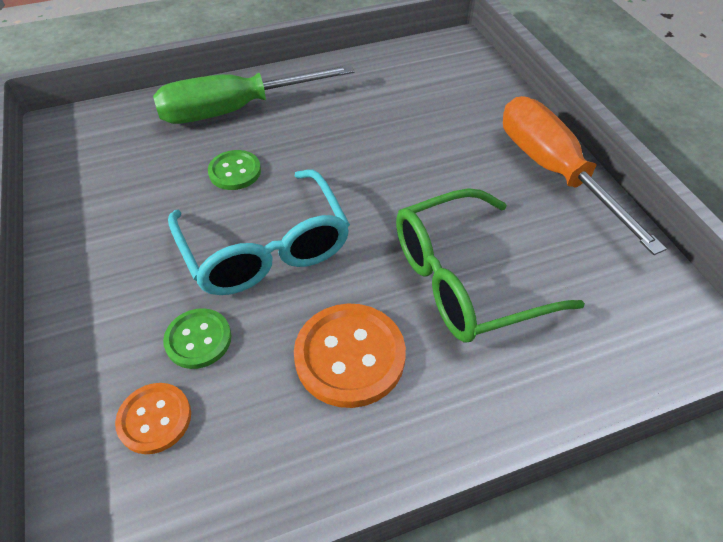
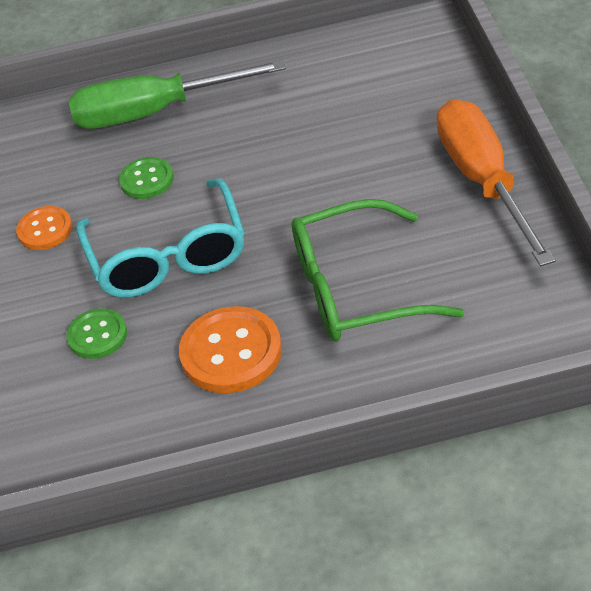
camera: 15 degrees right, 5 degrees down
(155, 419) = (56, 396): orange button -> orange button (45, 230)

